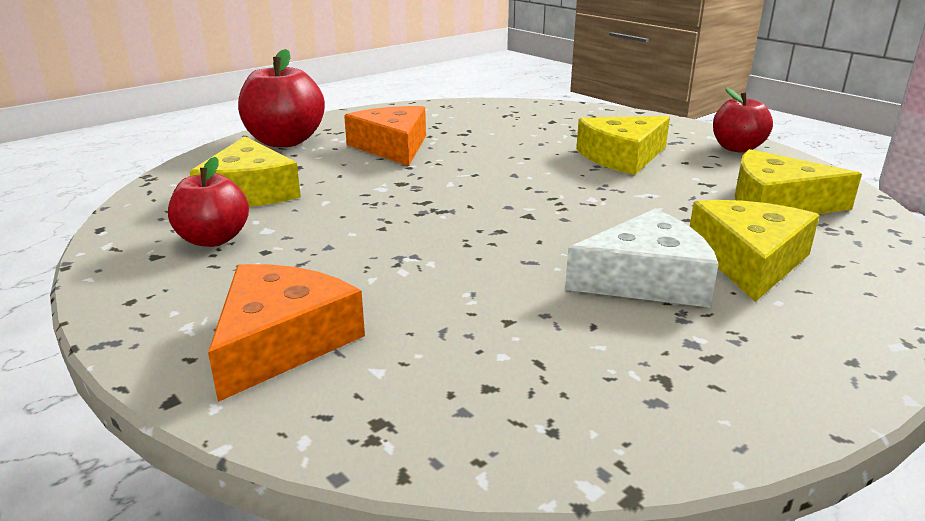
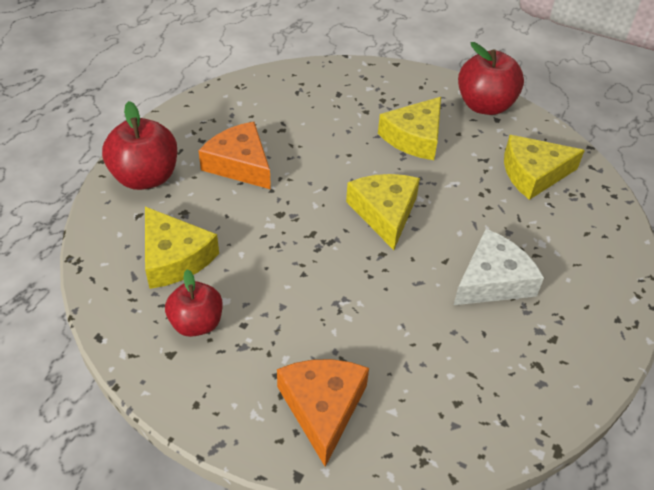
camera: 25 degrees left, 20 degrees up
(737, 148) = (484, 106): red apple -> red apple, size x1.52
(749, 261) = (540, 243): yellow cheese -> yellow cheese (385, 213)

